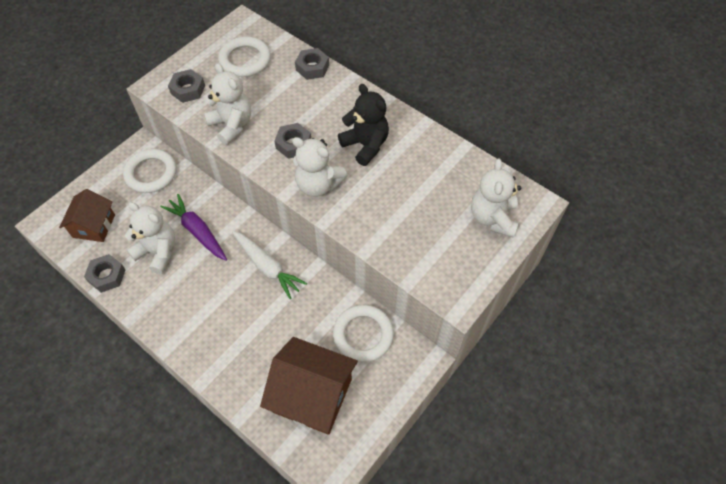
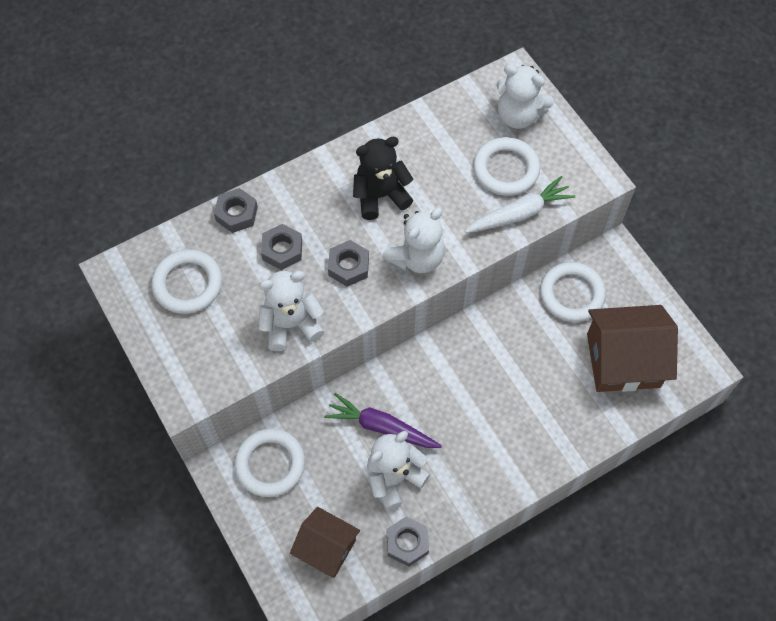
camera: 70 degrees left, 5 degrees up
(188, 89) = (208, 361): grey nut -> grey nut (282, 250)
(197, 231) = (381, 427): purple carrot -> purple carrot turned 45 degrees clockwise
(267, 267) = (458, 363): white carrot -> white carrot (519, 213)
(312, 395) = (623, 360): brown house -> brown house turned 45 degrees clockwise
(431, 223) = (506, 169): none -> white ring

